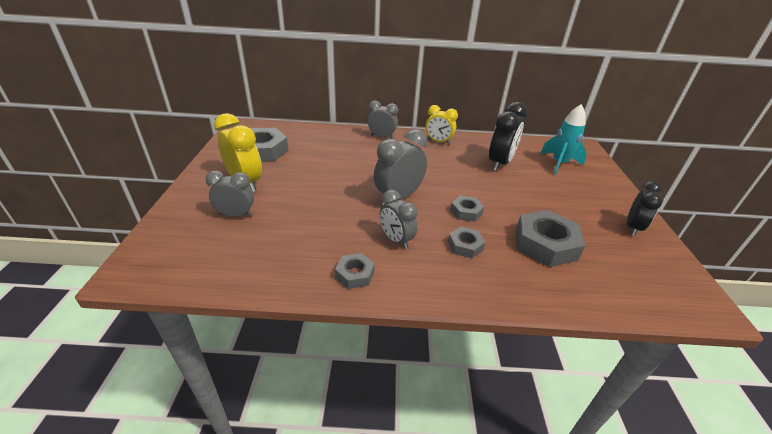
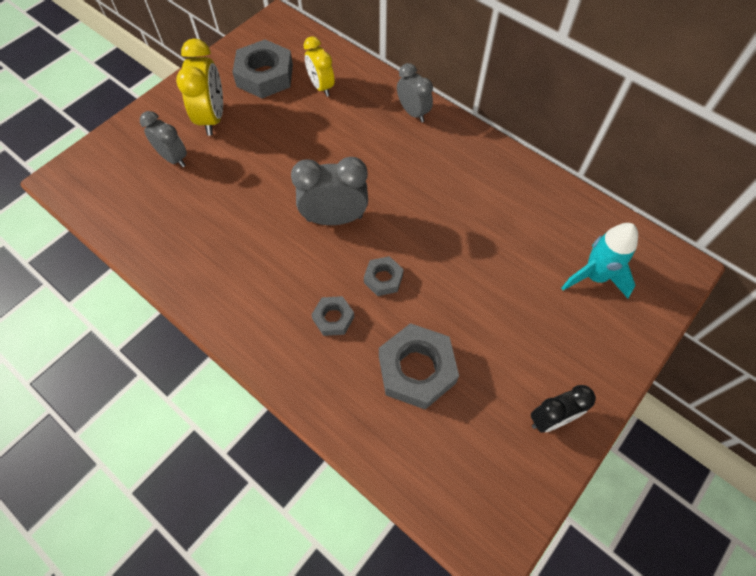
camera: 40 degrees right, 25 degrees up
(355, 274) = (208, 285): grey nut -> none
(396, 240) = (277, 271): grey clock -> none
(438, 142) = (475, 155): yellow clock -> yellow clock (321, 87)
(499, 163) = (511, 232): black clock -> none

